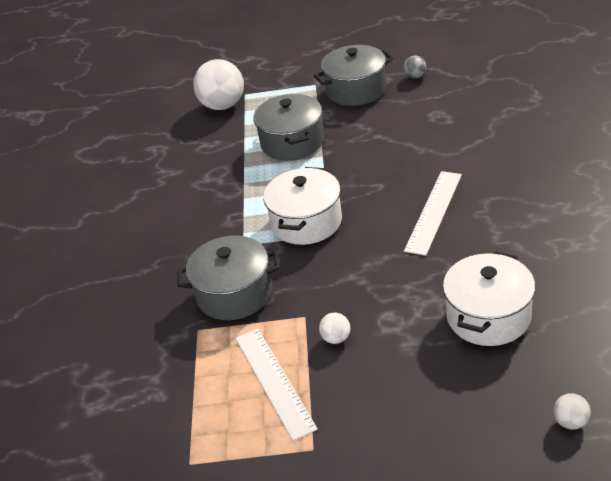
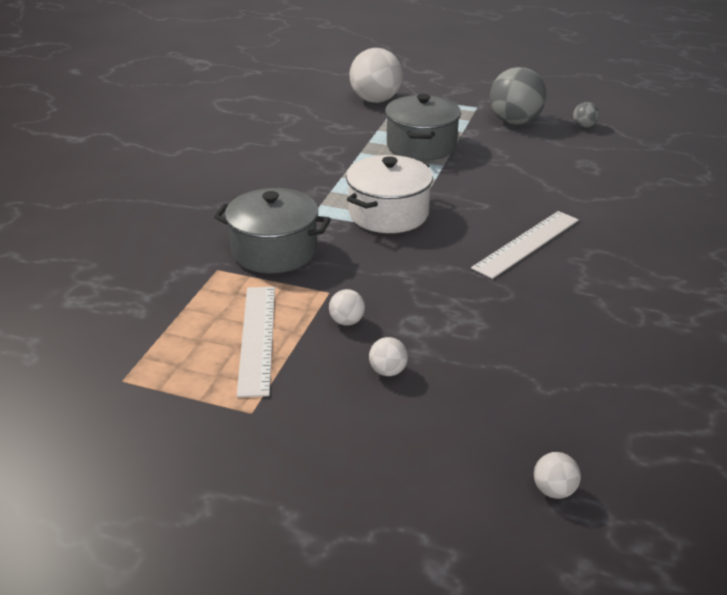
camera: 15 degrees right, 5 degrees down
(356, 90) = (515, 122): grey pot -> grey ball
(395, 371) = (388, 371): none -> white ball
(488, 316) = (524, 355): white pot -> none

